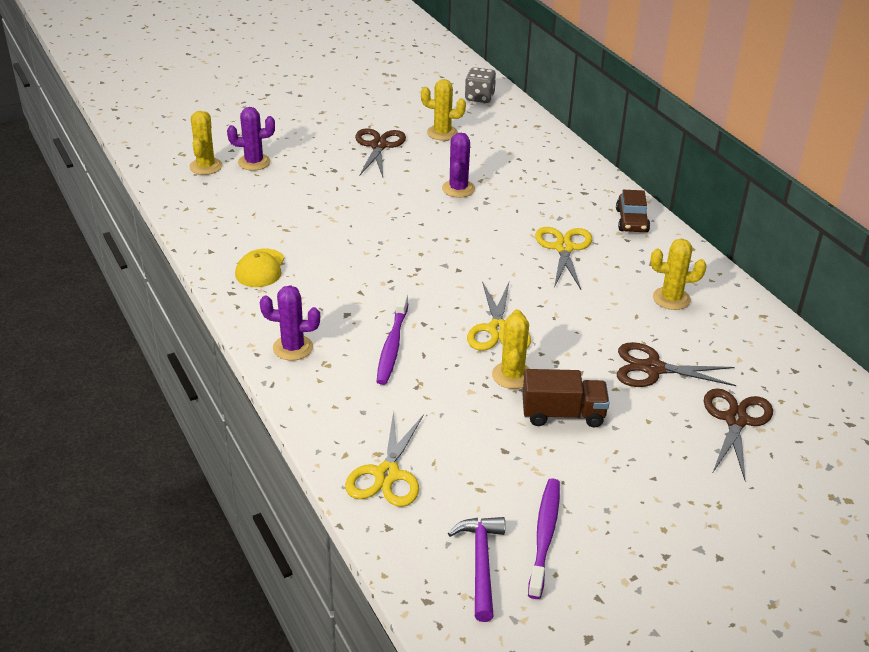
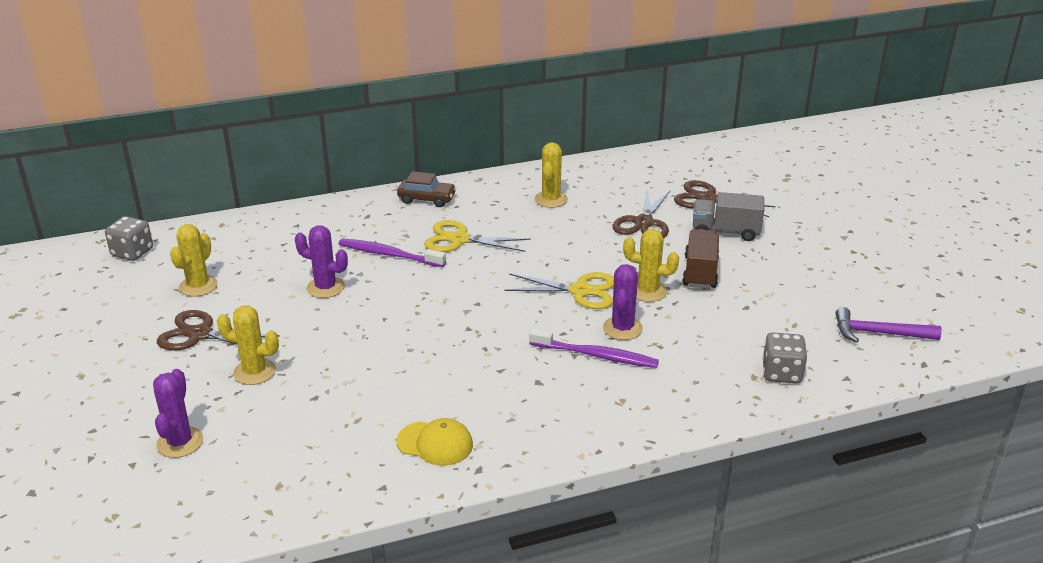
camera: 80 degrees left, 5 degrees down
(206, 166) = (165, 490): yellow cactus -> yellow cactus (254, 372)
(293, 348) = (591, 423): purple cactus -> purple cactus (622, 328)
(387, 474) = (781, 373): yellow scissors -> grey dice
(544, 535) = (842, 299): purple toothbrush -> purple toothbrush (389, 254)
(662, 436) = (725, 231): none -> grey truck

